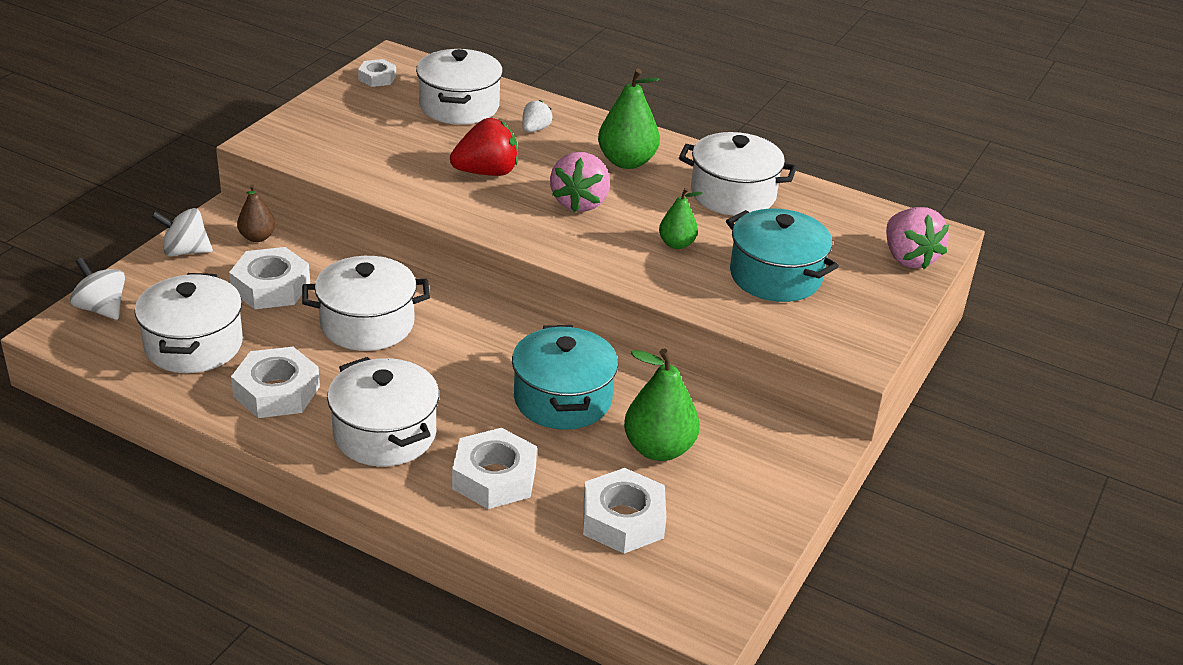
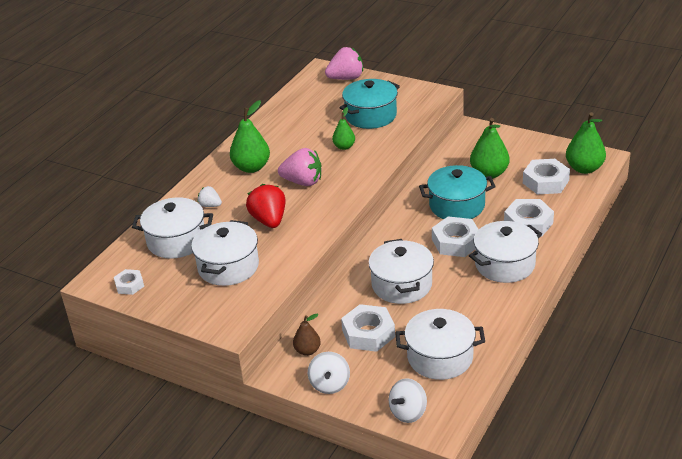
camera: 85 degrees left, 0 degrees up
(276, 391) = (478, 312): white nut -> white nut (456, 242)
(665, 584) = (584, 168): none -> green pear
(733, 194) = (287, 130): white pot -> white pot (228, 267)

